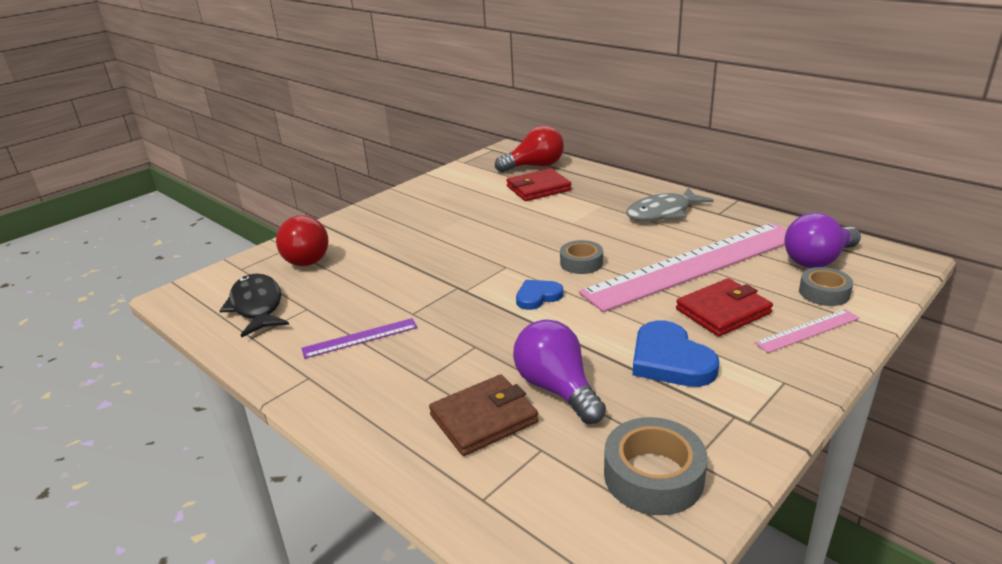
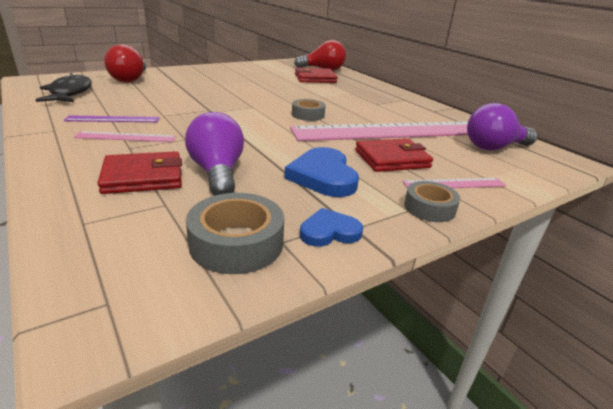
camera: 10 degrees right, 0 degrees up
(405, 363) = (126, 137): none -> pink ruler
(484, 419) = (143, 177): brown wallet -> red wallet
(538, 296) = (258, 124): blue heart -> blue heart (329, 232)
(663, 213) = (392, 103): grey fish -> none
(824, 293) = (485, 165): grey tape -> grey tape (429, 208)

